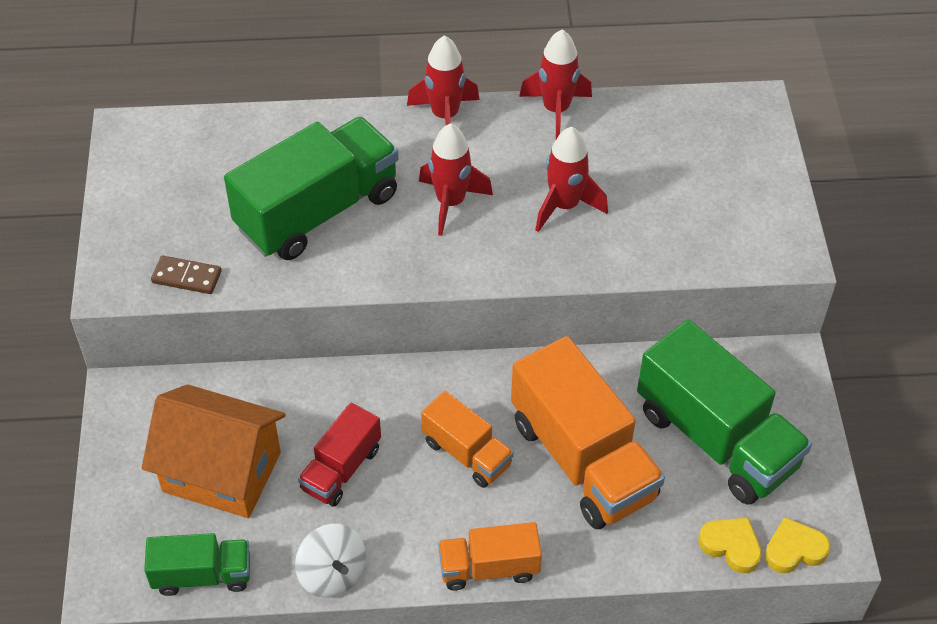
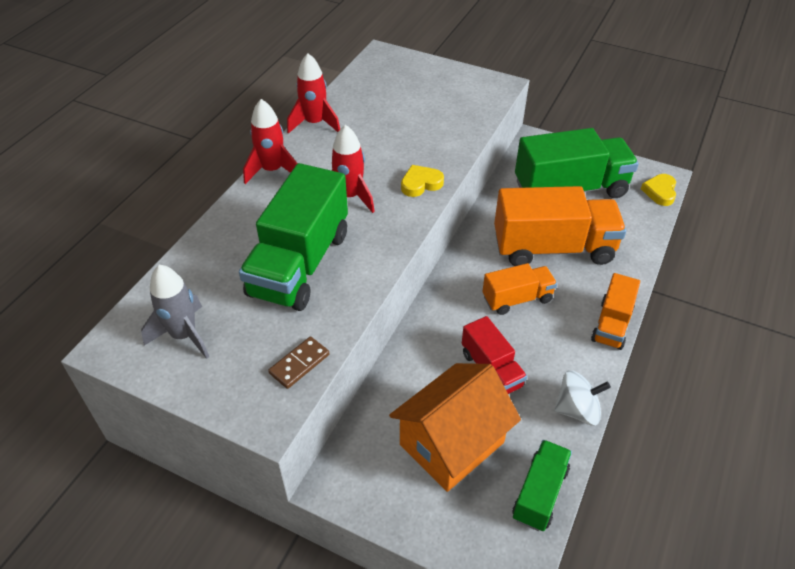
camera: 60 degrees left, 5 degrees down
(170, 174) = (184, 335): none -> grey rocket
(318, 211) = (299, 264): green truck -> green truck turned 150 degrees counterclockwise
(564, 206) = (395, 150): red rocket -> none
(731, 546) = (646, 214): yellow heart -> yellow heart (421, 184)

